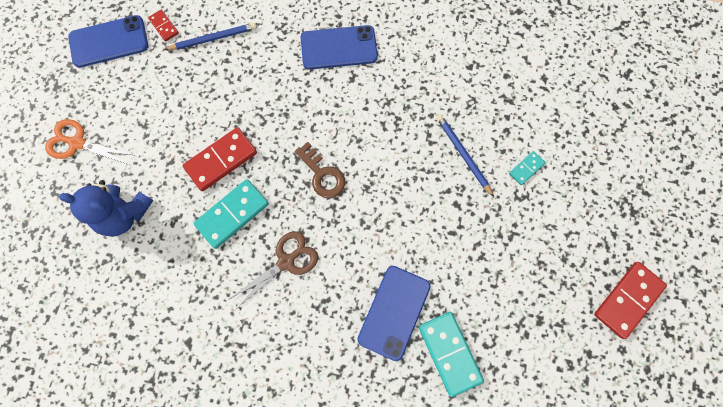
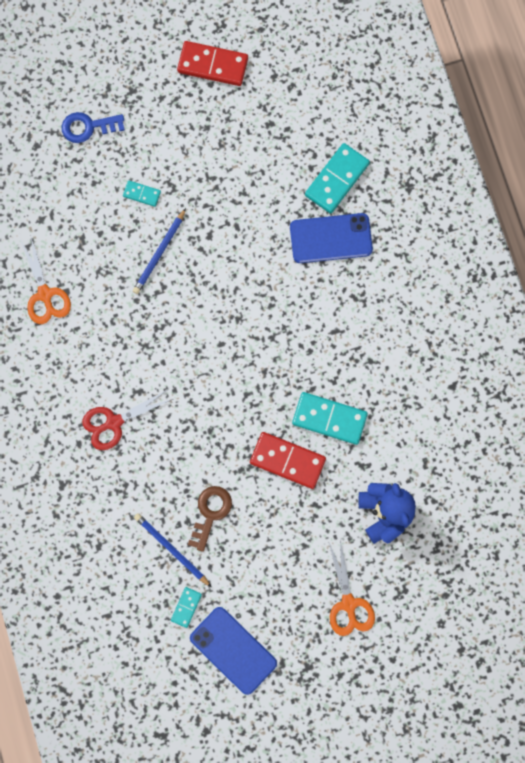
camera: 120 degrees left, 5 degrees up
(164, 26) = (186, 607): red domino -> turquoise domino
(286, 261) = (342, 348): brown scissors -> none
(322, 175) = (248, 363): brown key -> brown key (210, 513)
(339, 48) = (114, 422): blue phone -> red scissors
(476, 50) = (45, 294): none -> orange scissors
(613, 156) = (88, 127): none -> blue key

